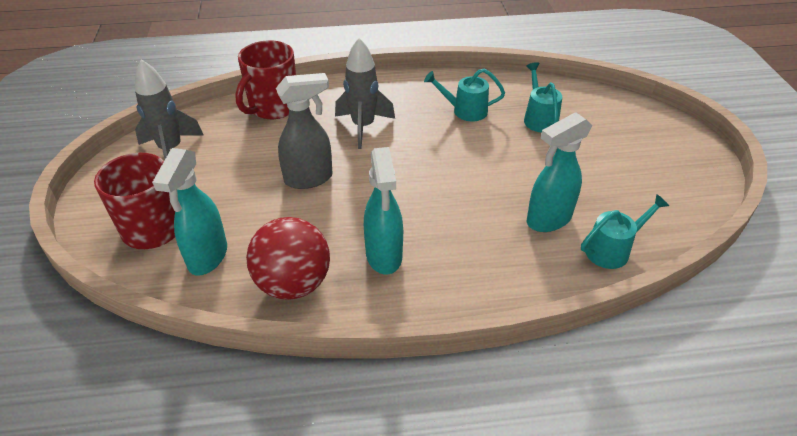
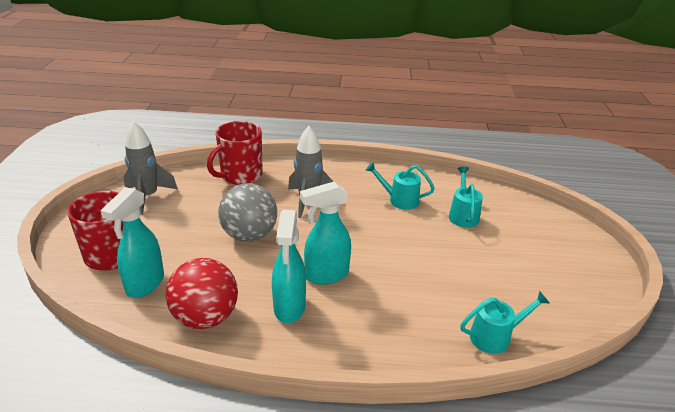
camera: 10 degrees right, 10 degrees down
(309, 178) = (249, 235): grey spray bottle -> grey ball
(548, 220) = (444, 301): turquoise spray bottle -> turquoise spray bottle (326, 275)

